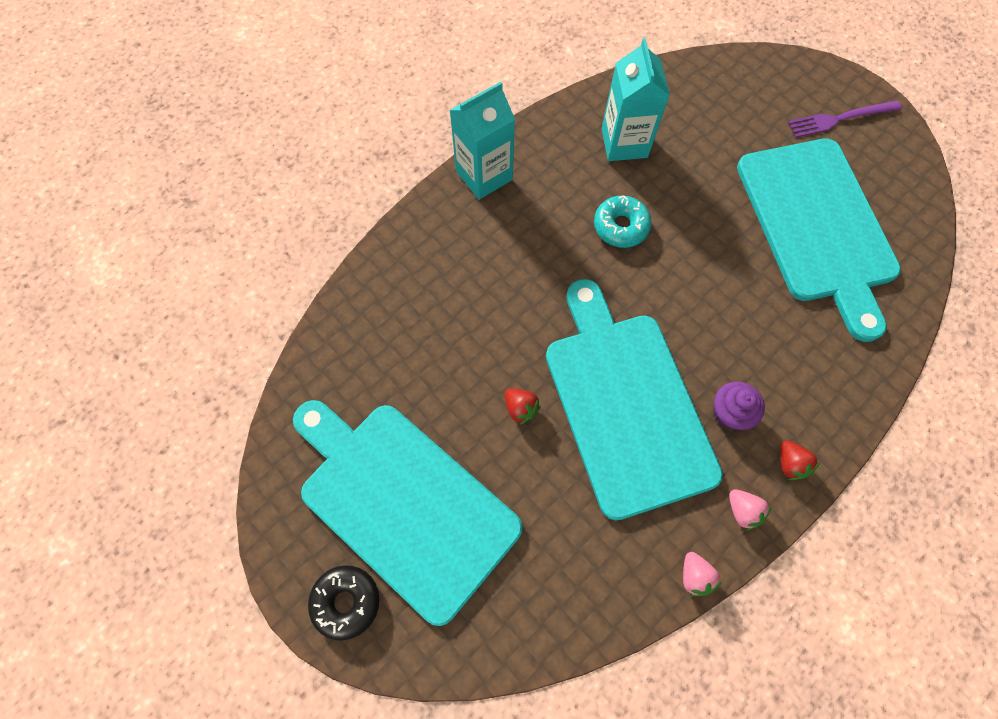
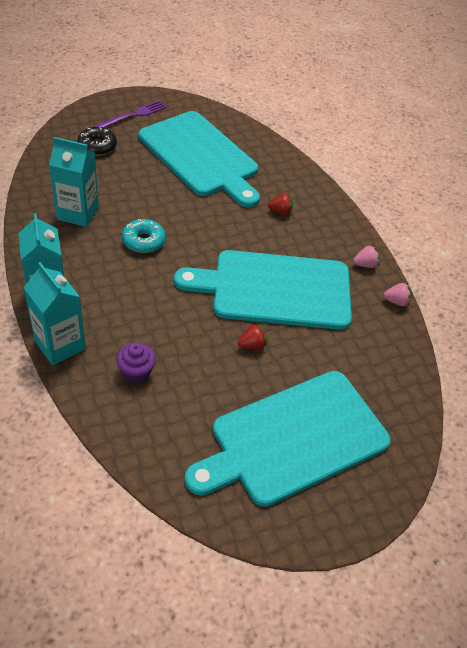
camera: 75 degrees left, 20 degrees down
(346, 602) = (355, 500): black donut -> black donut (97, 146)
(427, 215) = (60, 345): none -> turquoise carton
(729, 412) = (302, 244): purple cupcake -> purple cupcake (136, 372)
(790, 463) = (345, 233): red strawberry -> red strawberry (280, 211)
(817, 226) = (201, 157): turquoise cutting board -> turquoise cutting board turned 45 degrees clockwise
(840, 119) = (133, 115): purple fork -> purple fork turned 135 degrees counterclockwise

